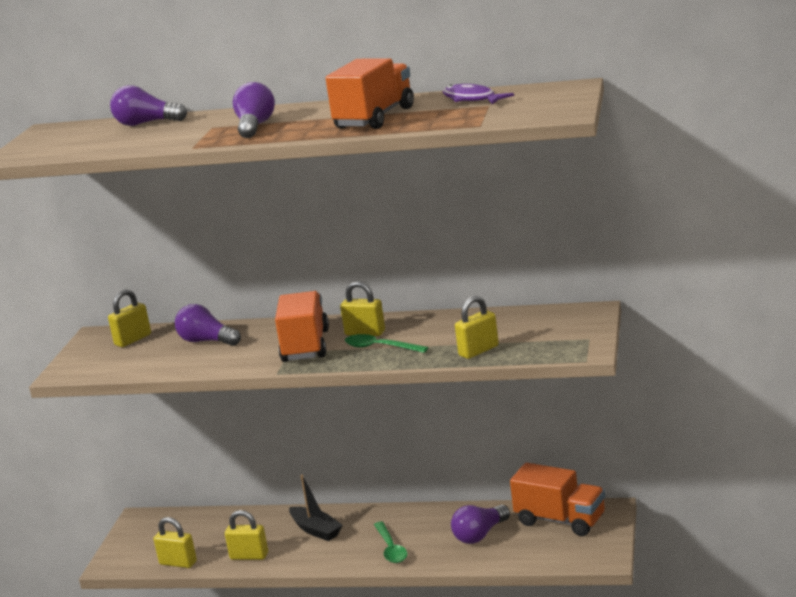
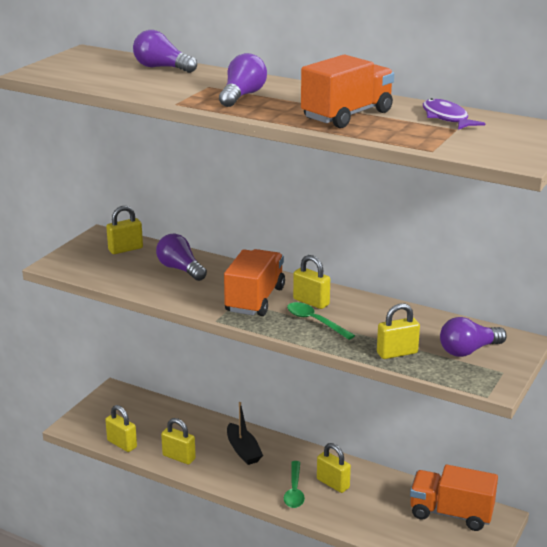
camera: 15 degrees right, 5 degrees up
(427, 531) = (333, 483): none -> yellow padlock
(480, 535) = (375, 503): purple light bulb -> purple light bulb (468, 350)
(560, 520) = (451, 513): orange truck -> orange truck turned 150 degrees clockwise

